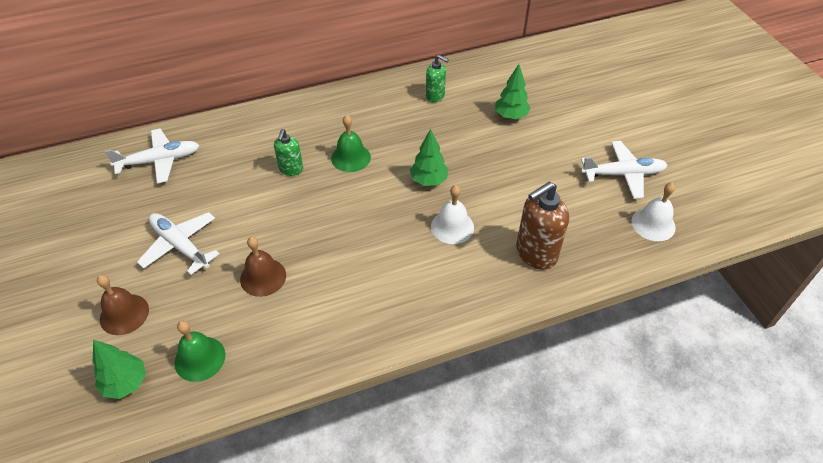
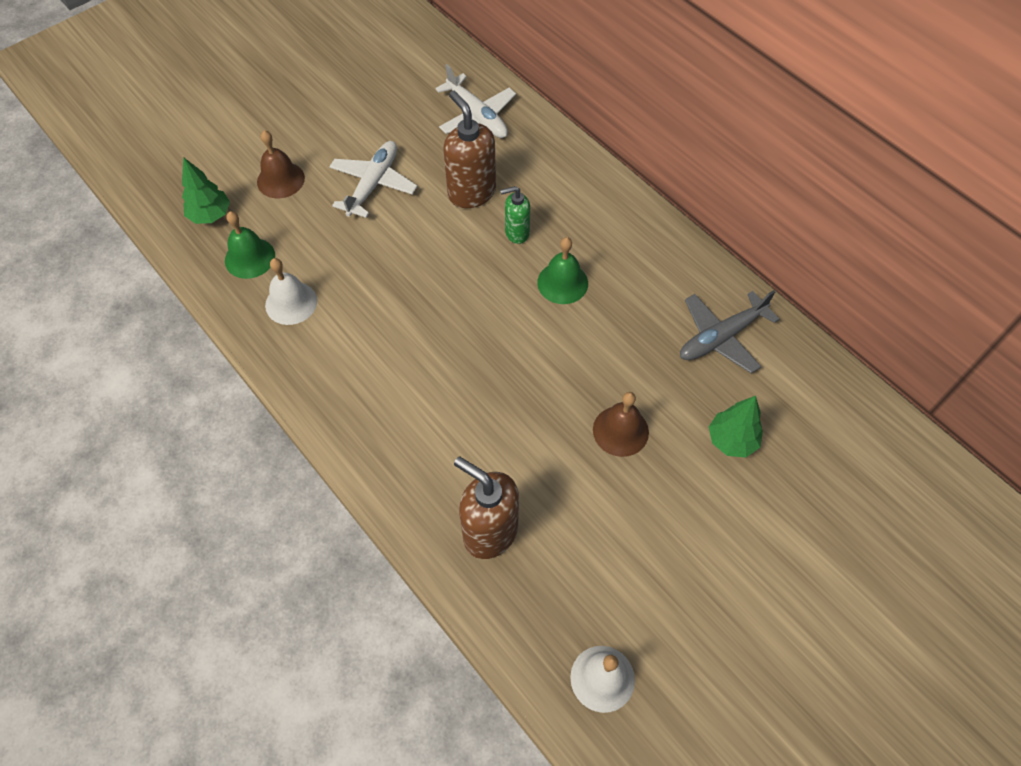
camera: 70 degrees right, 10 degrees up
(234, 185) = (471, 193): none -> brown soap dispenser
(263, 277) = (358, 268): brown bell -> brown bell (620, 431)
(429, 180) = (562, 377): green tree -> none
(435, 96) = (721, 337): green soap dispenser -> grey plane
(452, 227) = (497, 425): white bell -> white bell (291, 303)
(622, 174) = (684, 619): white plane -> none

